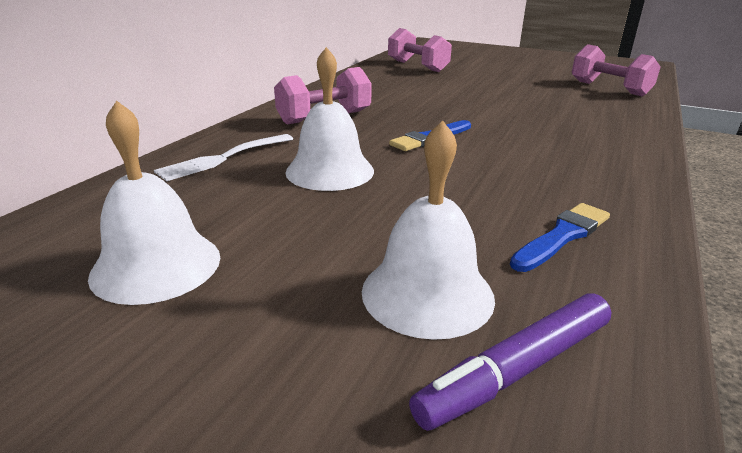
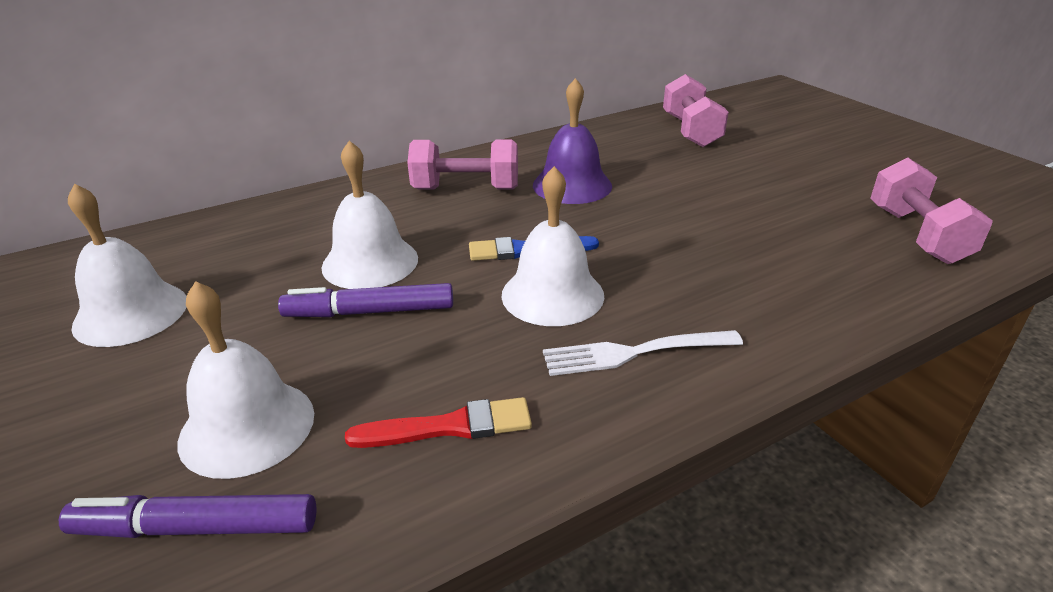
camera: 35 degrees right, 5 degrees up
(224, 158) = (312, 217): white fork -> white fork (635, 352)
(386, 197) = (369, 312): none -> purple marker
(395, 102) = (572, 185): none -> purple bell
(489, 154) = (552, 294): none -> white bell
(562, 236) = (449, 427): blue brush -> red brush

